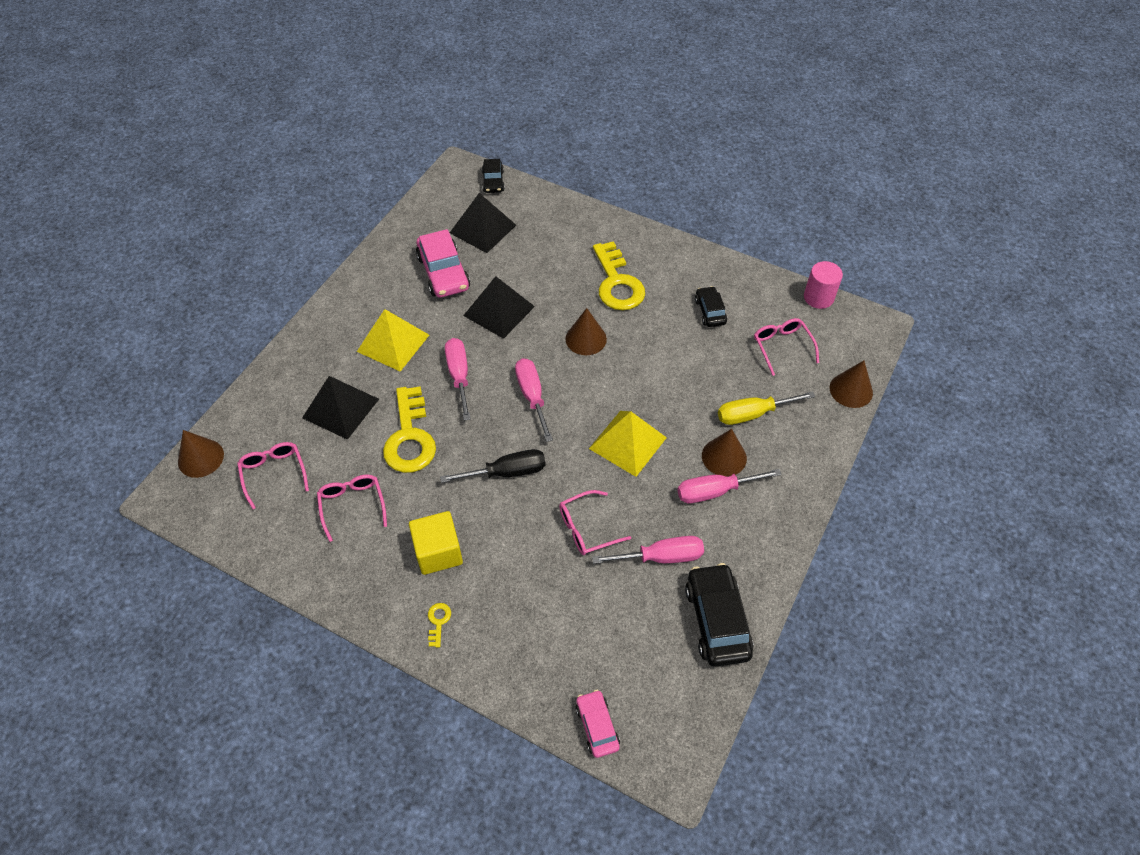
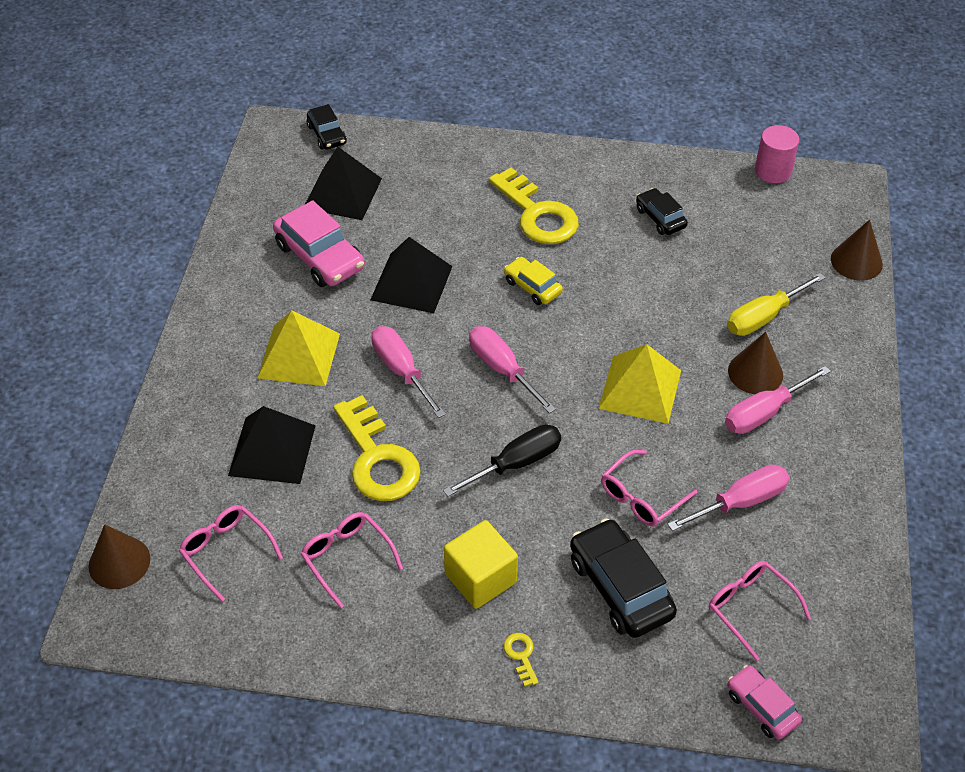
camera: 20 degrees left, 5 degrees down
(586, 339) = (532, 287): brown cone -> yellow car
(717, 620) = (835, 550): black car -> black car (620, 587)
(782, 347) = (759, 235): pink glasses -> pink glasses (750, 608)

